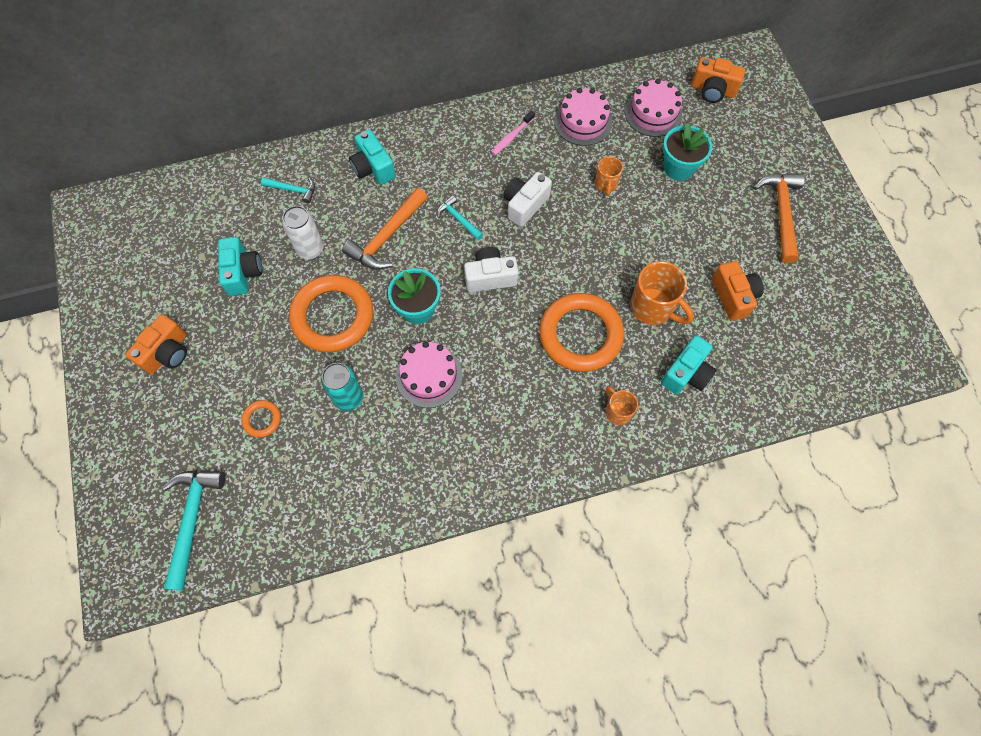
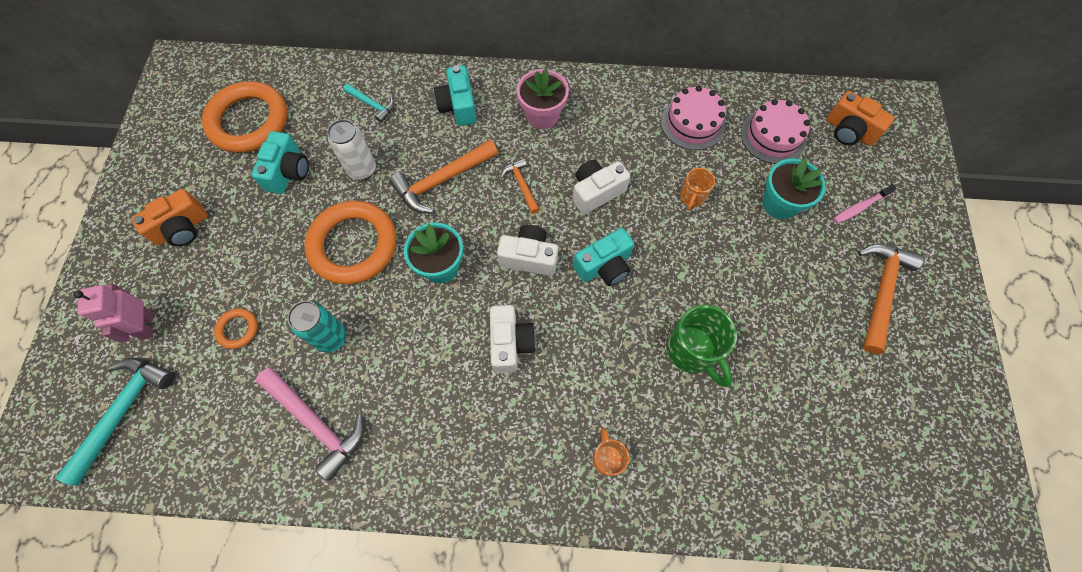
camera: 20 degrees right, 0 degrees up
(176, 444) = (146, 325): none -> pink robot
(368, 469) = (316, 423): none -> pink hammer
(429, 376) = (421, 343): pink cake -> none
(451, 153) = (542, 115): none -> pink flower pot
(458, 219) = (521, 185): turquoise hammer -> orange hammer
(503, 351) = (510, 343): none -> white camera
(512, 137) = (611, 117): pink toothbrush -> pink toothbrush (860, 207)
(580, 335) = (600, 354): orange ring -> orange ring (249, 121)
(653, 308) = (692, 351): orange mug -> green mug
(686, 373) = (703, 441): turquoise camera -> turquoise camera (604, 266)
(733, 296) = (790, 370): orange camera -> none

